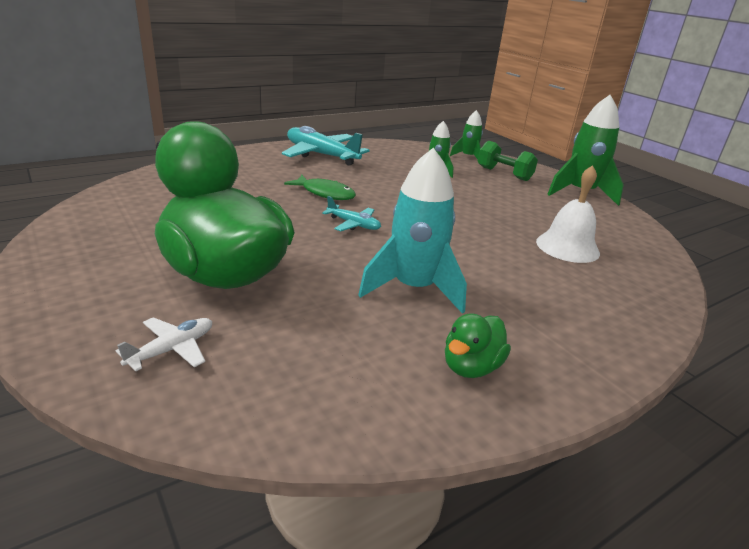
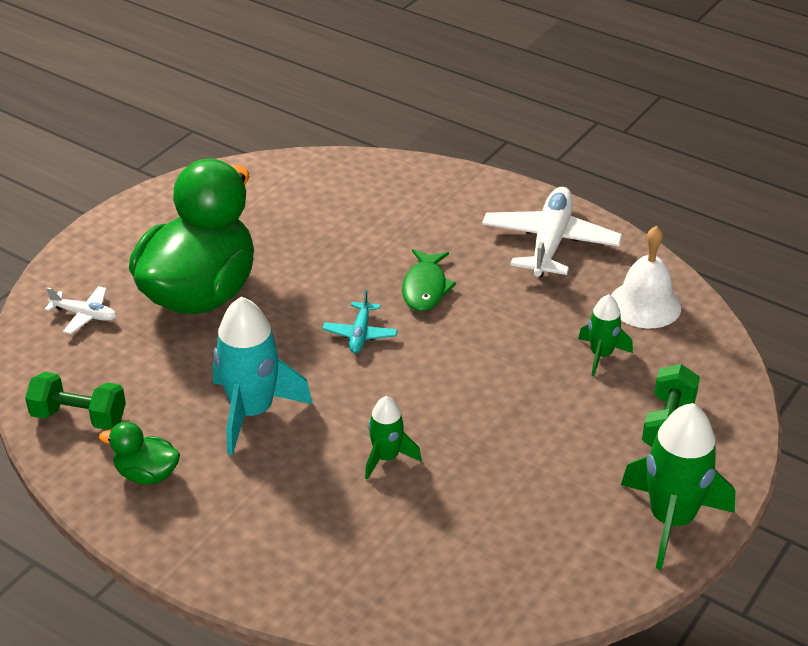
camera: 70 degrees right, 10 degrees up
(321, 155) = (550, 242): turquoise plane -> white plane
(351, 395) = (79, 417): none -> green dumbbell
(468, 157) = (707, 373): green rocket -> green rocket (386, 458)
(567, 247) = (445, 518): white bell -> white bell (645, 304)

